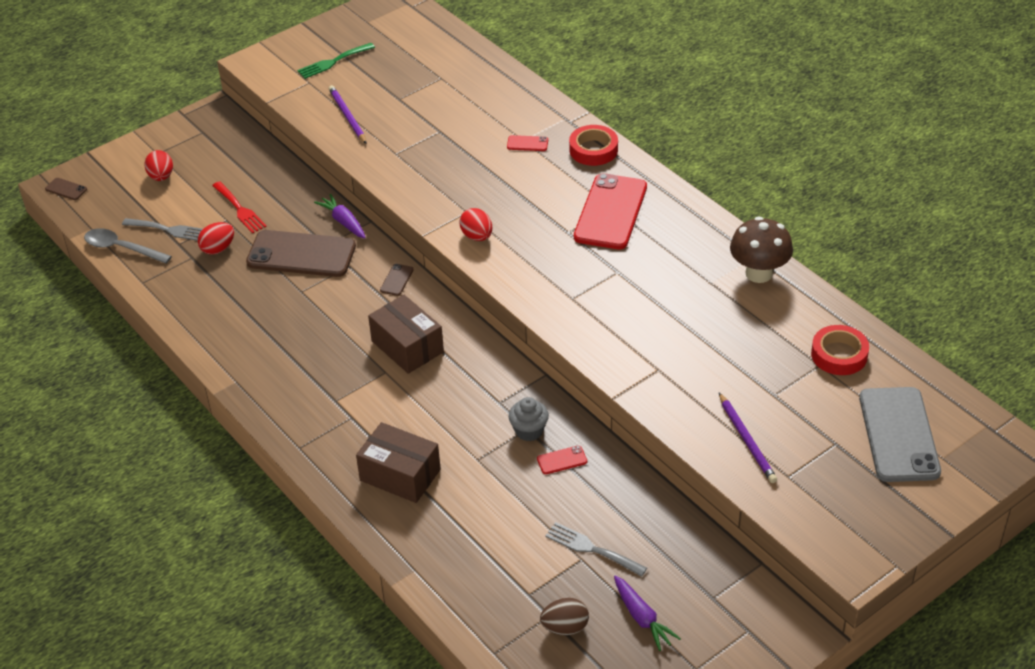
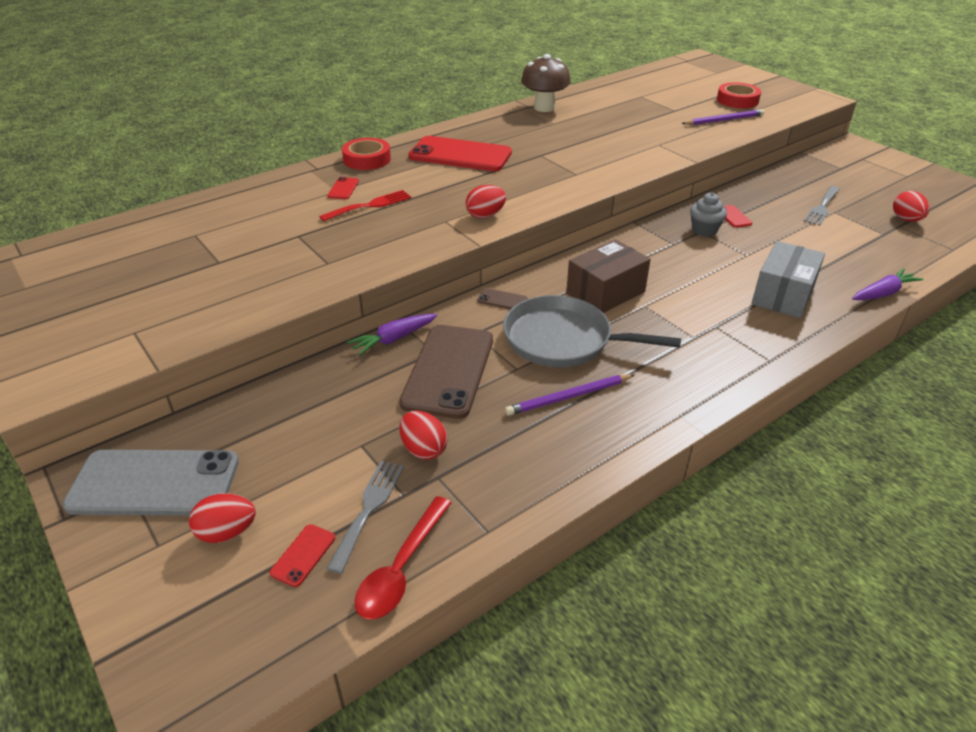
camera: 90 degrees left, 5 degrees down
(66, 189) = (203, 684): brown phone -> none
(122, 248) = (401, 568): grey spoon -> red spoon
(139, 209) = (303, 555): none -> red phone
(240, 209) = (342, 432): red fork -> red fork (370, 205)
(333, 62) = (99, 313): green fork -> none
(336, 317) = (563, 340): none -> grey pan
(347, 116) = (233, 298): purple pencil -> purple pencil (568, 397)
(400, 475) = (783, 295): brown box -> grey box
(565, 627) = (906, 219): brown egg -> red egg
(642, 618) = (876, 191): purple carrot -> purple carrot (883, 293)
(839, 355) = (629, 90): red tape -> red tape (737, 100)
(899, 435) = (701, 81): grey phone -> grey phone (154, 483)

